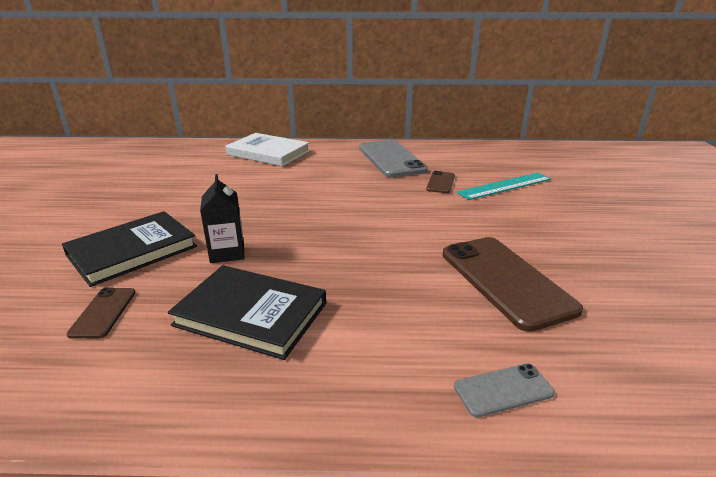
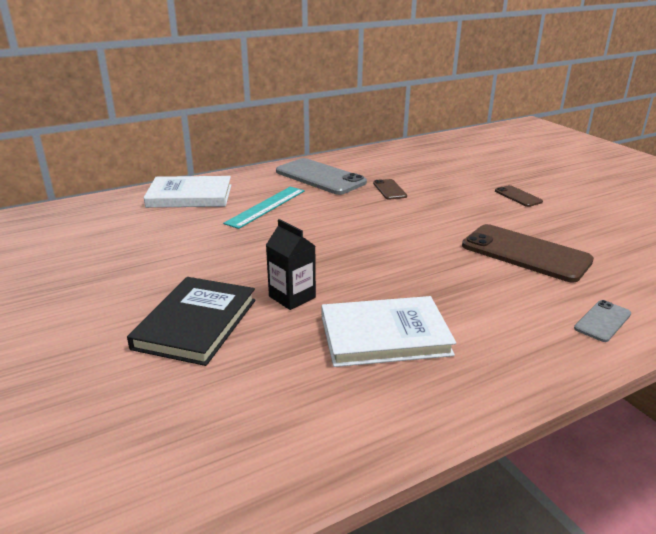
camera: 30 degrees left, 0 degrees up
(103, 312) = (255, 380): brown phone -> brown phone (518, 196)
(251, 314) = (384, 335): black book -> white book
(505, 186) = (441, 181): turquoise ruler -> turquoise ruler (266, 206)

